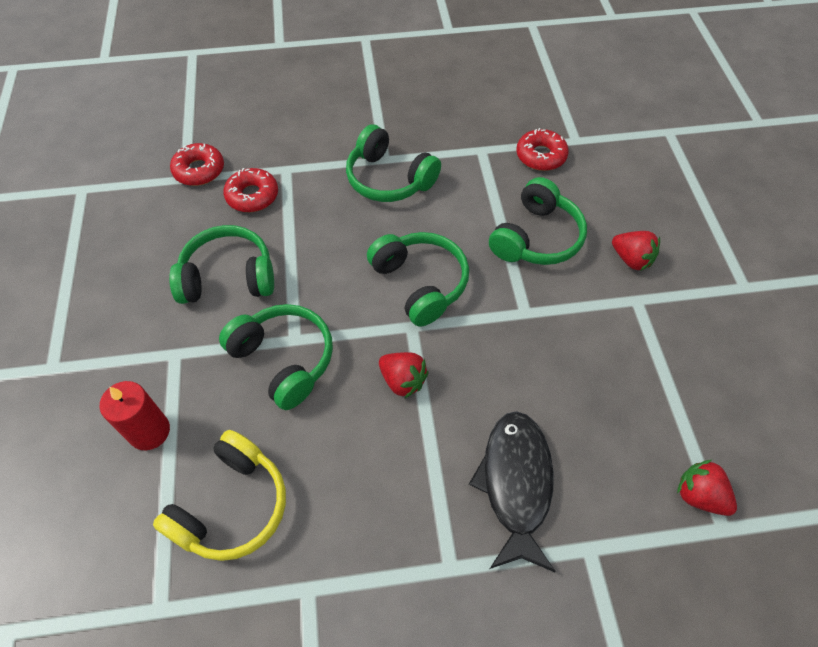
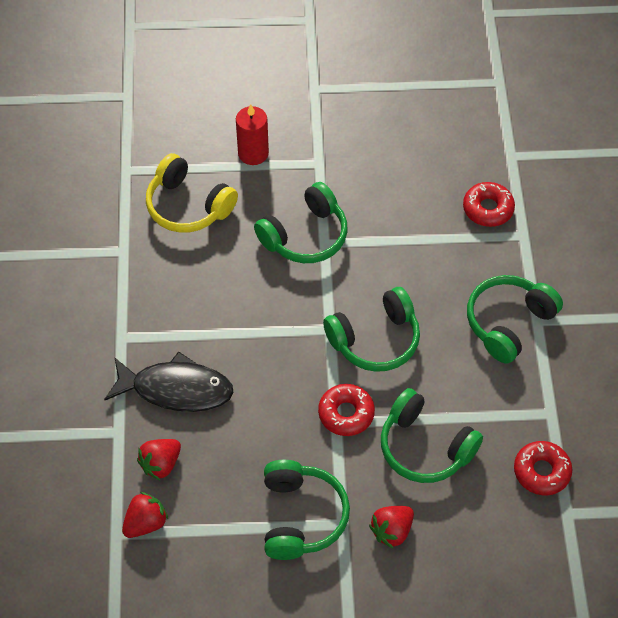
camera: 95 degrees right, 0 degrees up
(199, 170) = (522, 166): red donut -> red donut (346, 413)
(228, 277) = (392, 194): green headphones -> green headphones (301, 516)
(403, 381) = (276, 318): red strawberry -> red strawberry (161, 464)

